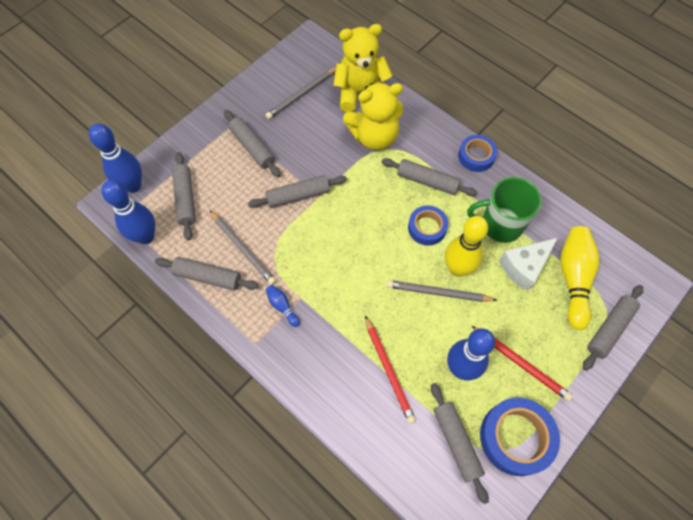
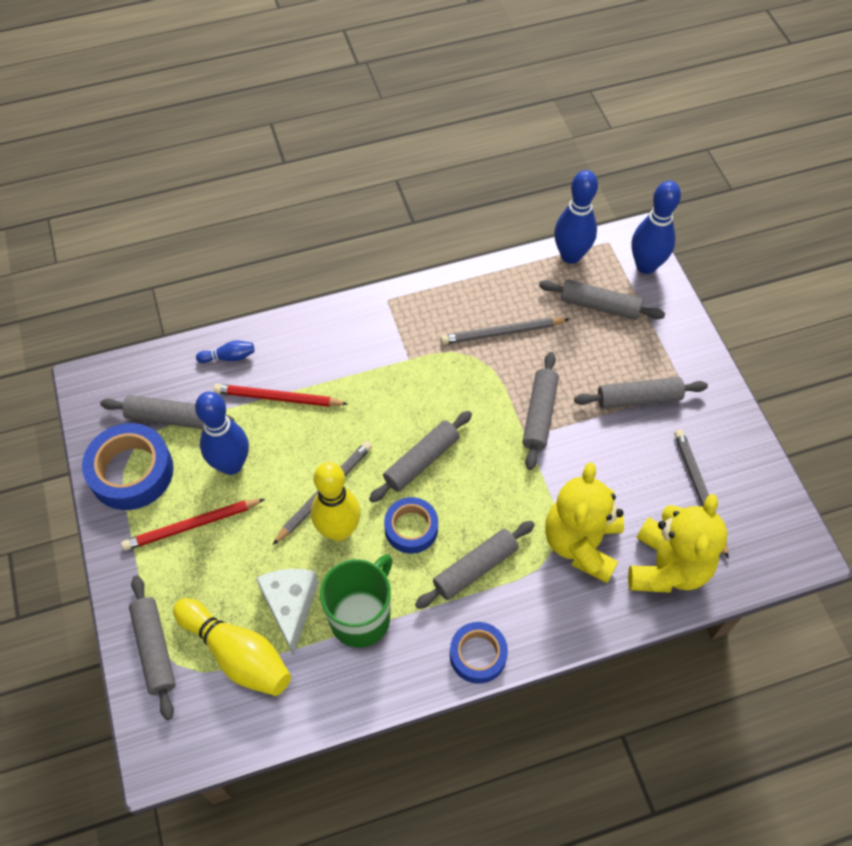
camera: 120 degrees right, 5 degrees down
(208, 277) = (487, 290): grey rolling pin -> grey rolling pin (421, 461)
(282, 307) = (410, 339): blue bowling pin -> blue bowling pin (229, 357)

